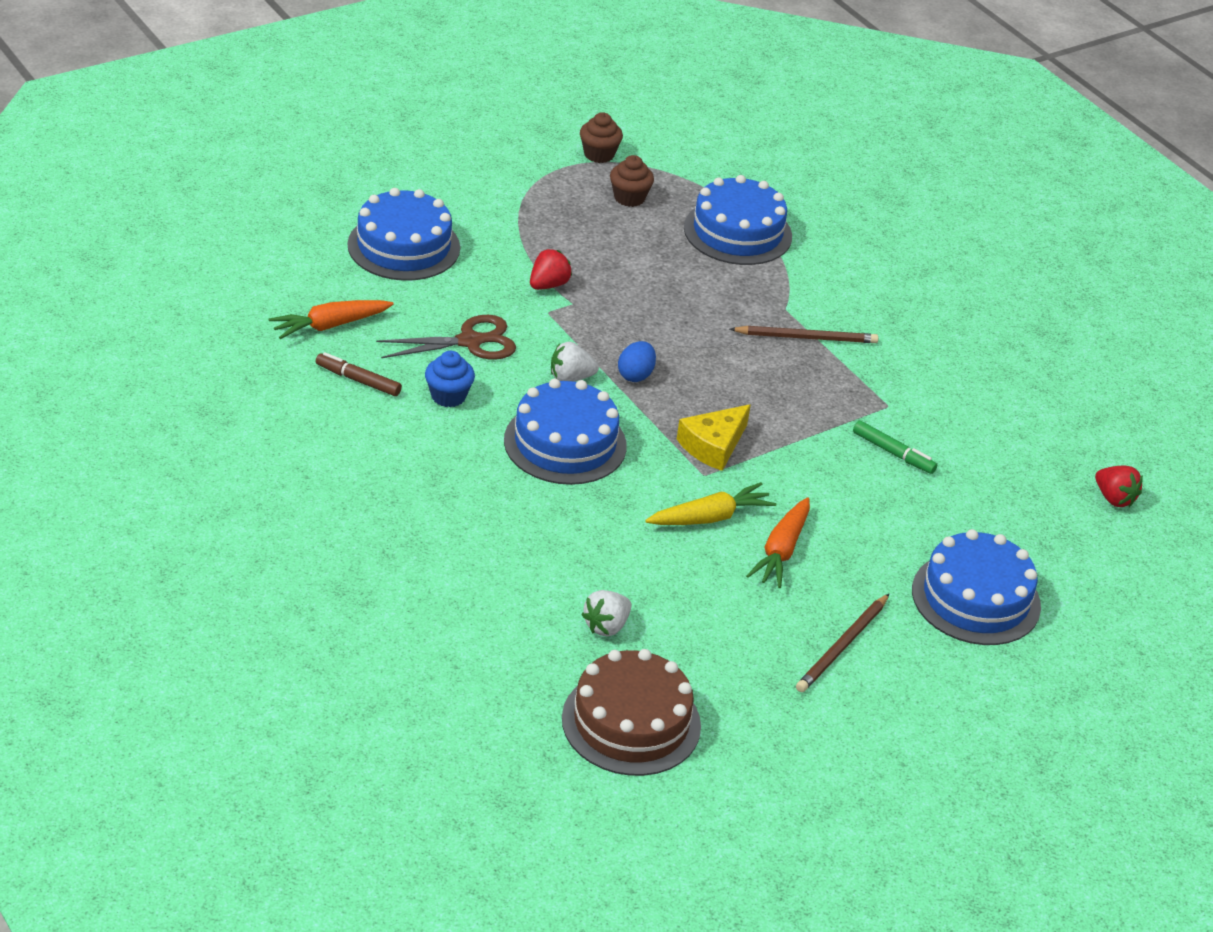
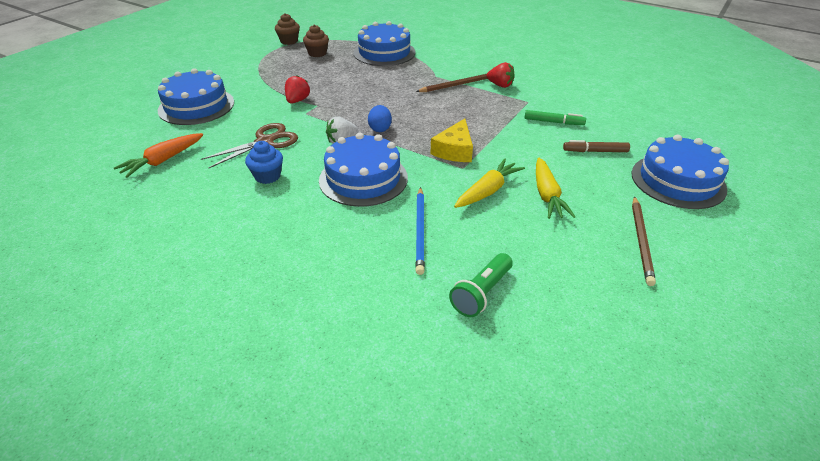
camera: 20 degrees left, 0 degrees up
(358, 380) = (197, 187): brown marker -> brown marker (595, 151)
(589, 535) = (420, 231): none -> blue pencil
(606, 626) = (481, 293): white strawberry -> green flashlight
(631, 722) = (563, 369): brown cake -> none
(781, 551) = (547, 195): orange carrot -> yellow carrot
(1114, 498) = (679, 107): red strawberry -> red strawberry (500, 85)

